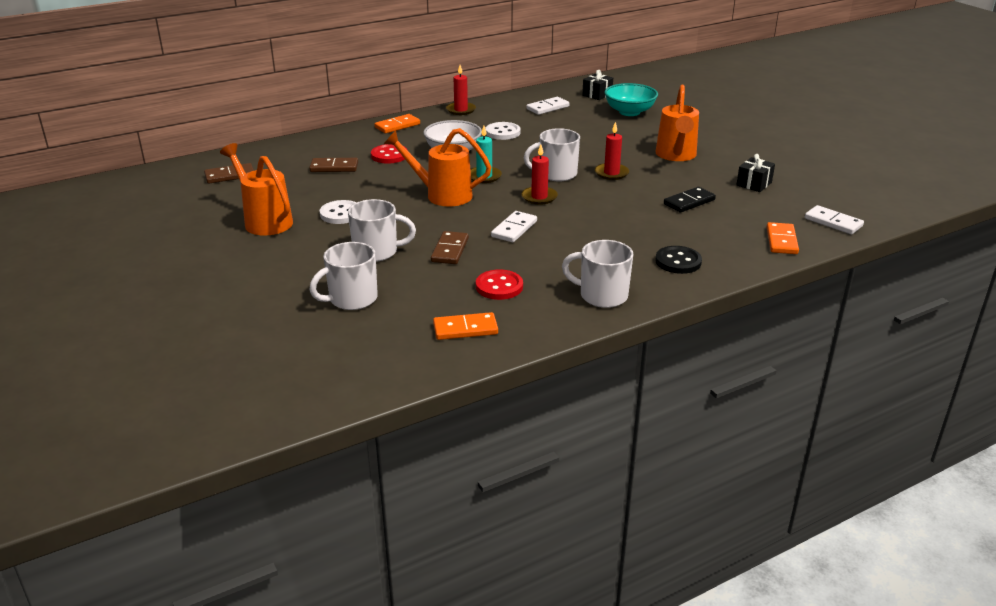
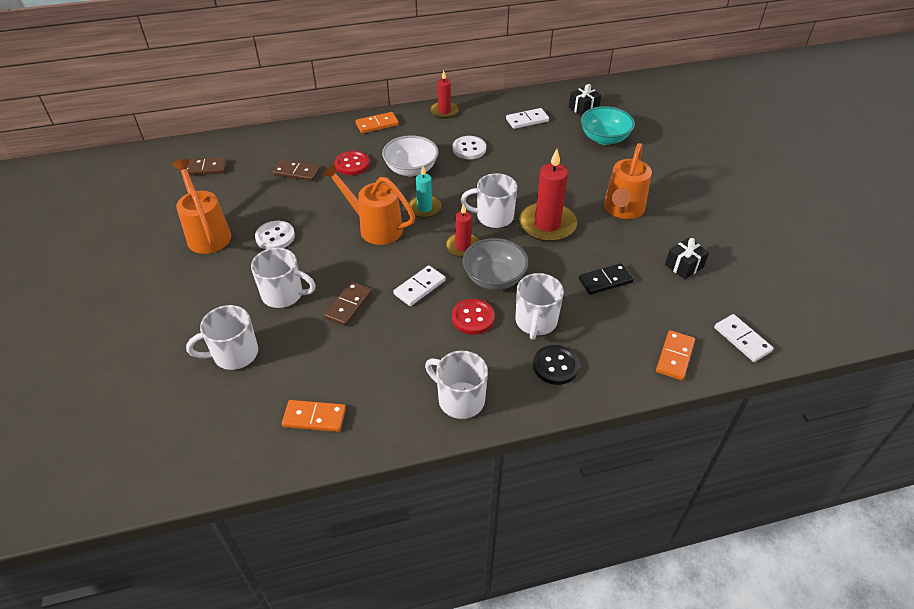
camera: 15 degrees right, 15 degrees up
(499, 286) = (370, 365): red button -> red button (473, 318)
(583, 213) = (494, 278): none -> grey bowl
(611, 173) = (547, 225): red candle -> red candle, size x1.70
(641, 236) = (535, 322): none -> white mug

